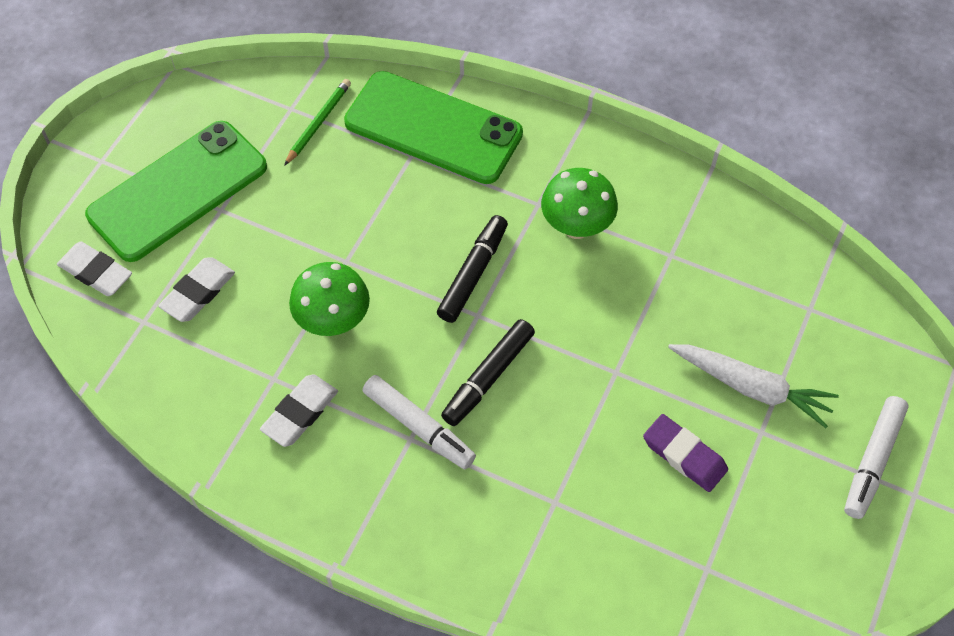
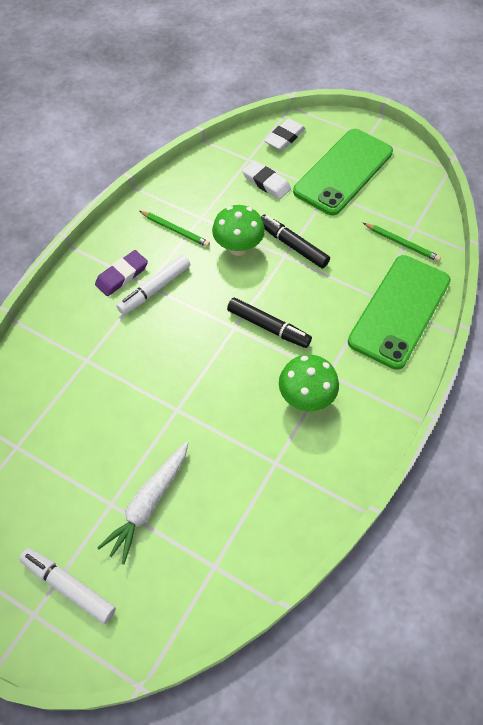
camera: 95 degrees right, 0 degrees up
(178, 191) = (343, 172): green phone -> green phone turned 75 degrees clockwise
(300, 413) = (175, 230): white eraser -> green pencil
(488, 377) = (184, 330): black marker -> black marker (293, 245)
(684, 455) = (102, 445): purple eraser -> purple eraser (122, 275)

